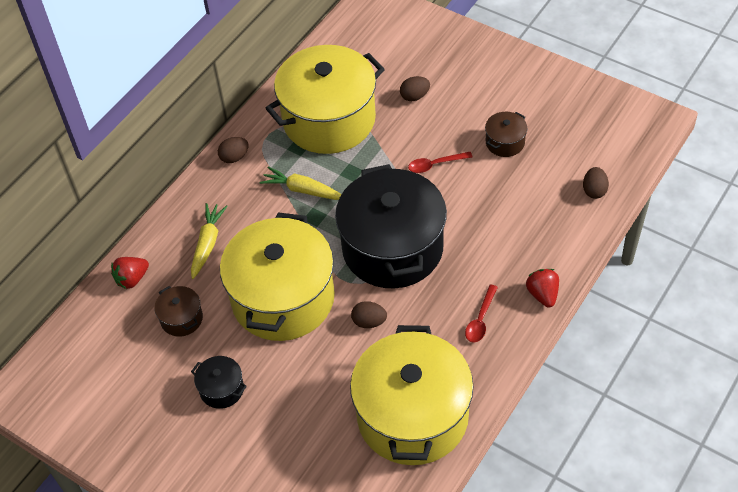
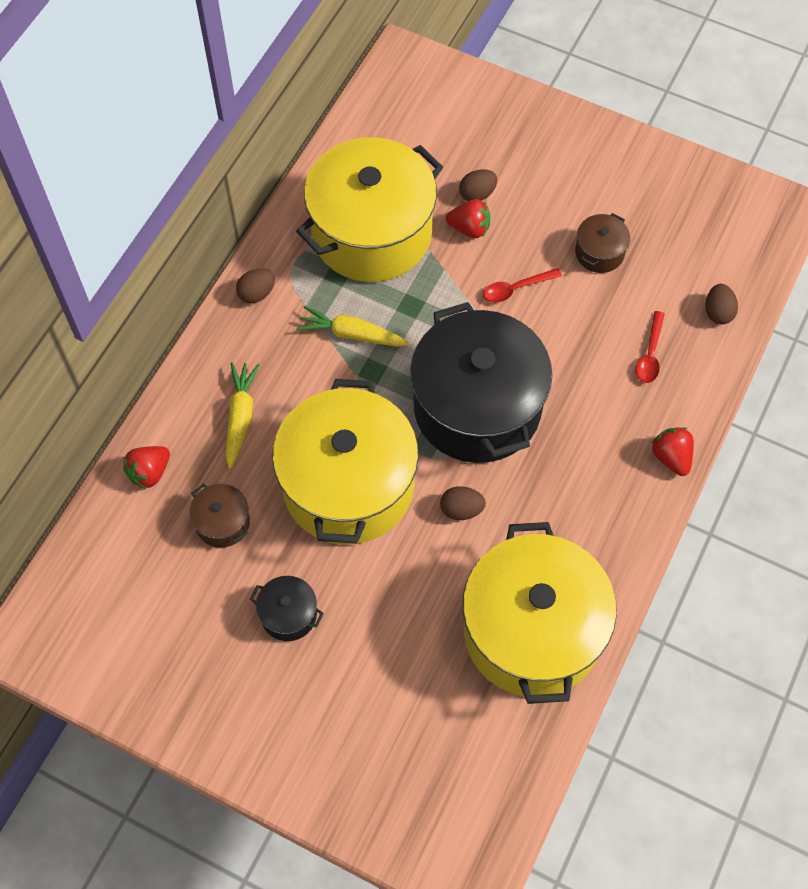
camera: 10 degrees left, 10 degrees up
(405, 120) = (469, 228): none -> red strawberry
(480, 320) = (599, 497): red spoon -> red spoon (650, 355)

